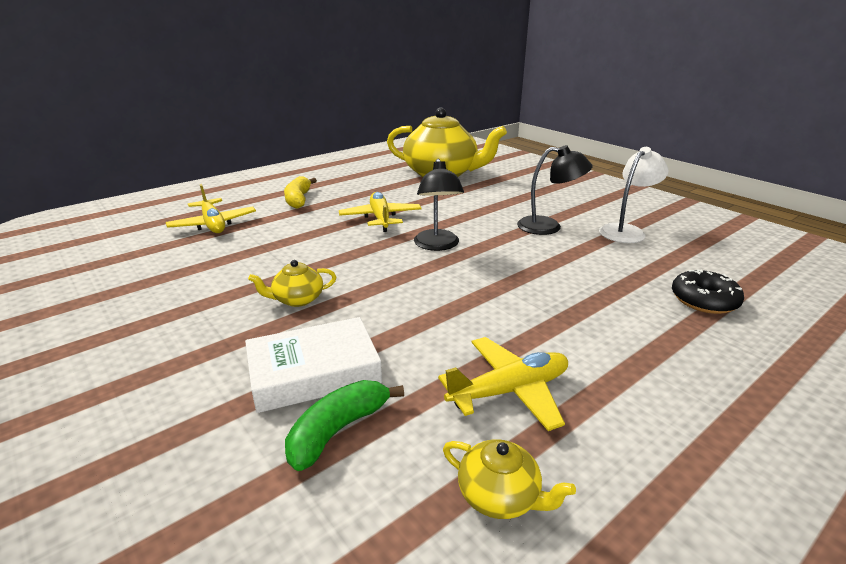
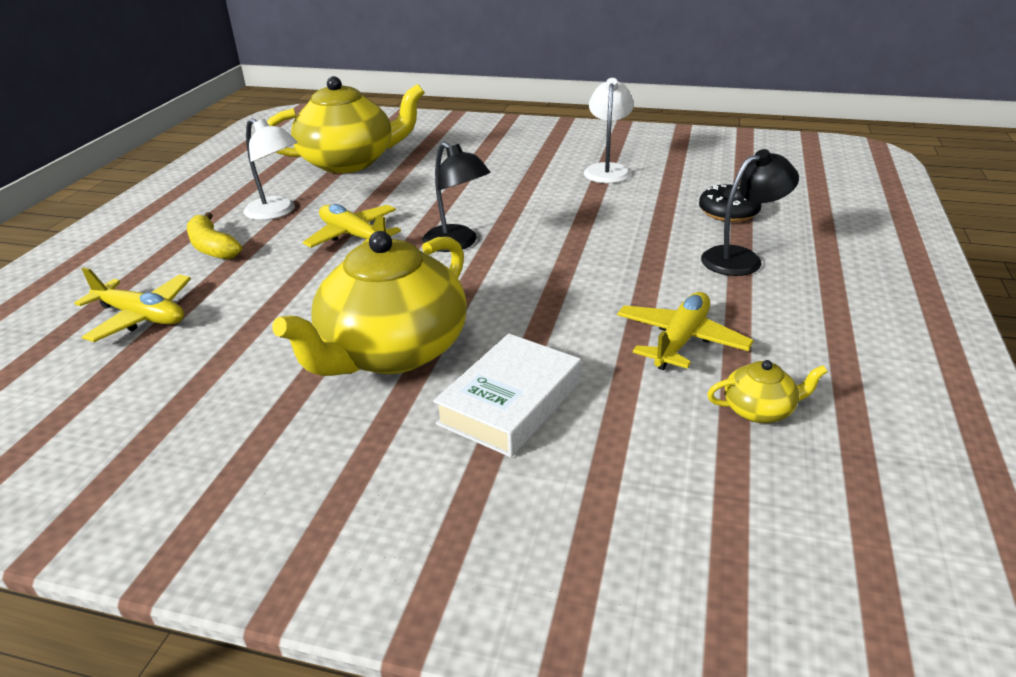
camera: 35 degrees left, 5 degrees up
(297, 299) = (392, 351): yellow teapot -> yellow teapot, size x2.41
(338, 430) = (597, 432): green banana -> none
(359, 191) = (277, 212): none -> white lamp
(548, 227) = (537, 188): black lamp -> black lamp (741, 258)

